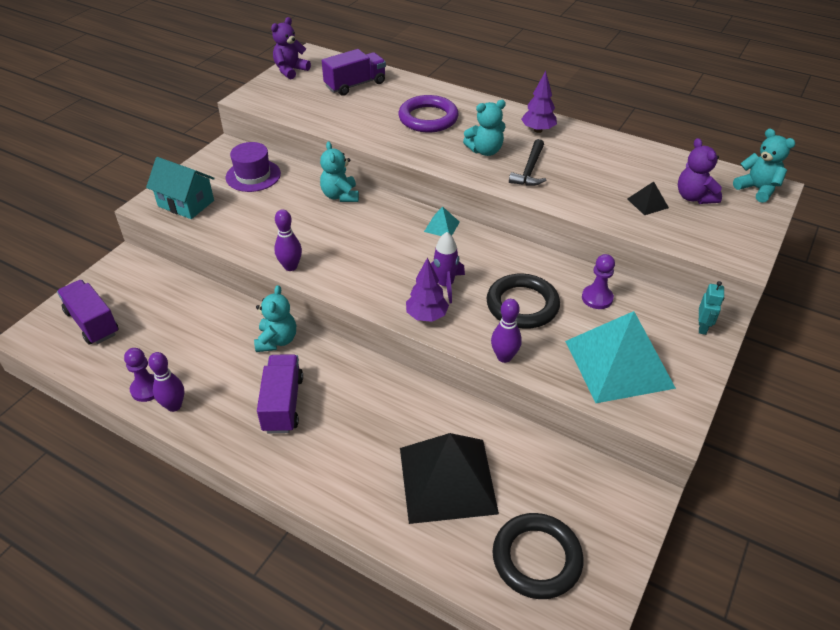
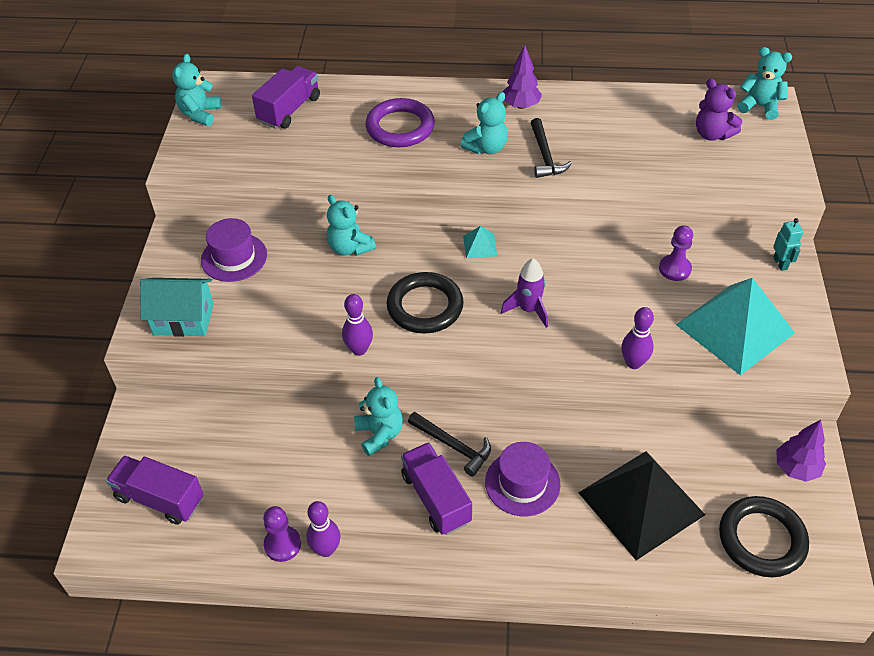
camera: 25 degrees left, 5 degrees up
(290, 70) = (200, 114): purple teddy bear -> turquoise teddy bear
(325, 371) = (453, 446): none -> black hammer
(359, 421) = (522, 483): none -> purple hat
(426, 316) = (534, 350): purple tree -> purple tree (796, 468)
(522, 305) = (614, 302): black ring -> black ring (425, 307)
(647, 203) = (676, 155): black pyramid -> none

